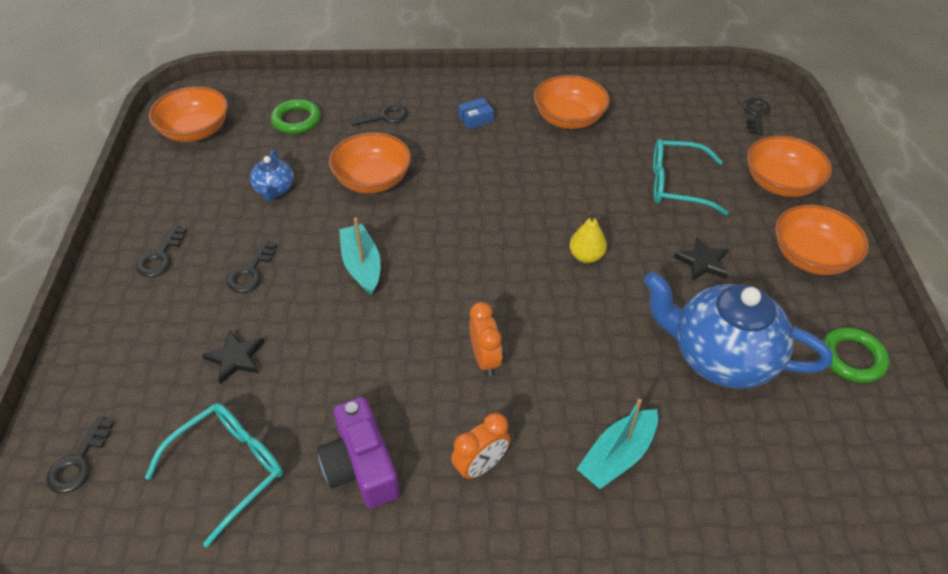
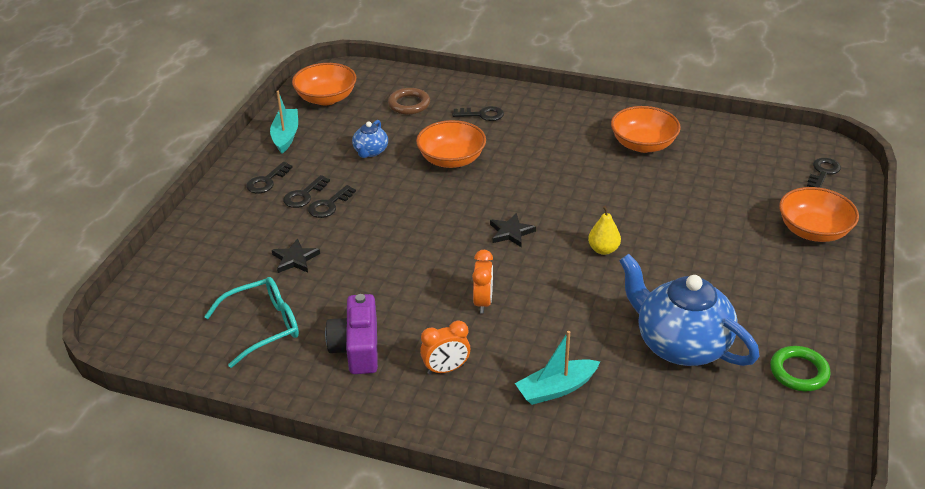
camera: 20 degrees right, 10 degrees down
(78, 462) = (164, 298): black key -> black key (304, 195)
(296, 120) = (409, 104): green ring -> brown ring
(362, 265) = (416, 218): turquoise boat -> turquoise boat (286, 136)
(476, 119) = (560, 130): blue box -> none
(676, 185) = (714, 213): turquoise glasses -> none
(702, 262) = (704, 275): black star -> black star (511, 232)
(811, 257) = (807, 292): orange bowl -> none

